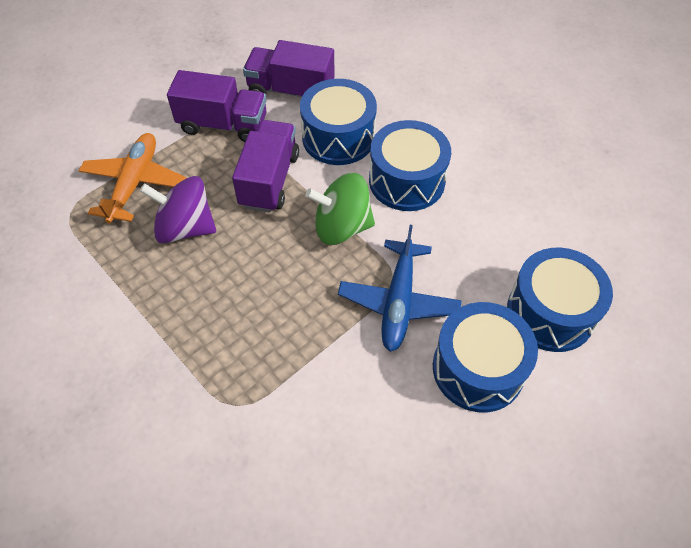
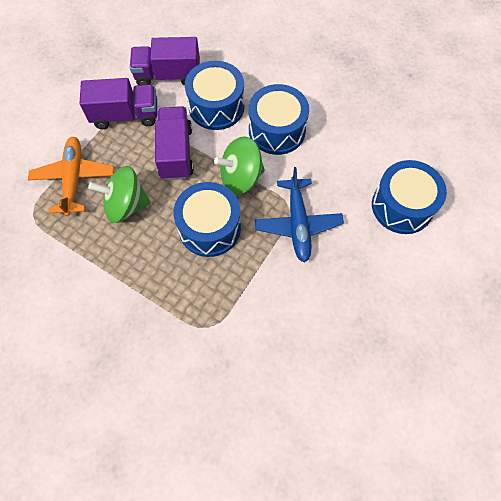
camera: 15 degrees left, 10 degrees up
(185, 228) = (126, 205): purple spinning top -> green spinning top
(478, 368) = (364, 258): blue drum -> blue drum (209, 228)

